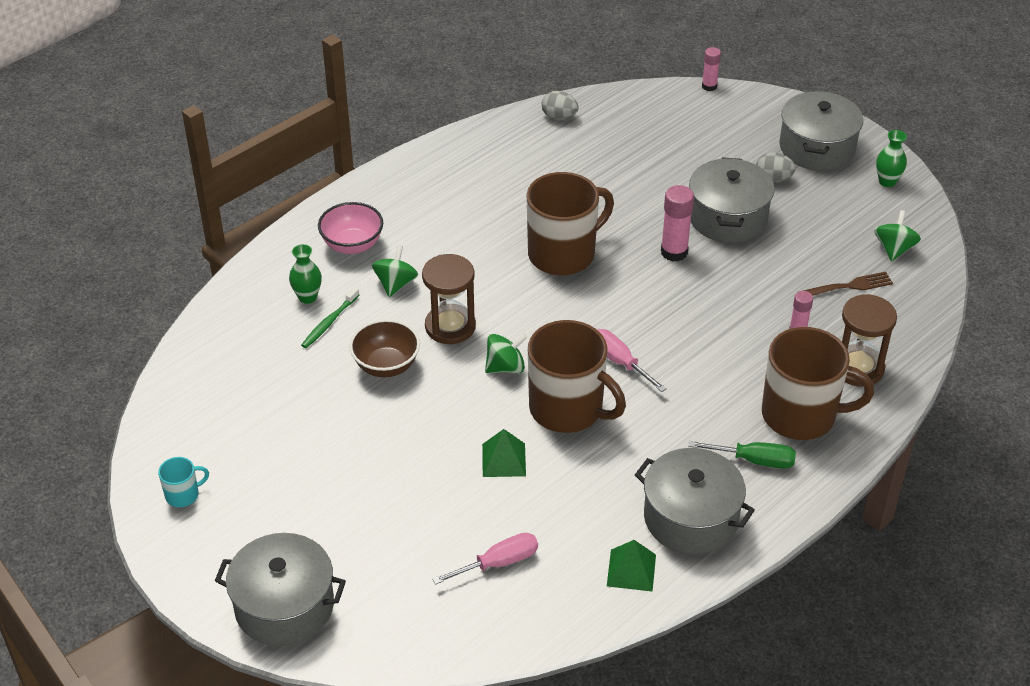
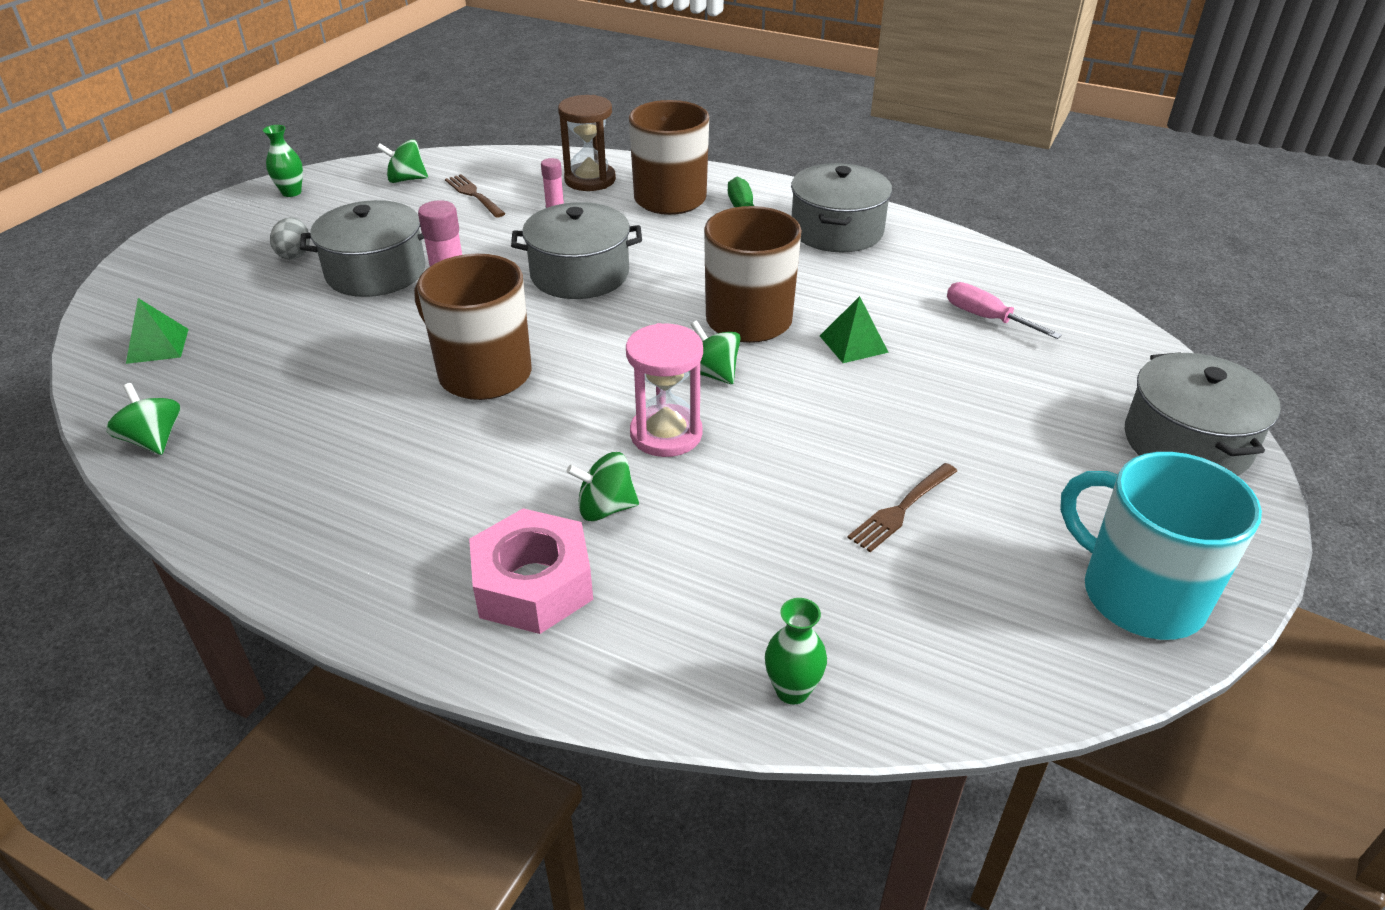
camera: 110 degrees left, 5 degrees down
(183, 495) = (1139, 594): turquoise mug -> turquoise mug, size x2.31
(307, 297) = (679, 598): green vase -> green vase (792, 690)
(317, 415) = (902, 508): none -> brown fork
(329, 322) = (721, 554): green toothbrush -> none
(352, 245) = (533, 584): pink bowl -> pink nut
(386, 366) = (771, 471): brown bowl -> none
(450, 326) = (666, 434): brown hourglass -> pink hourglass
(559, 117) = (153, 440): grey egg -> green spinning top
(619, 362) = (656, 300): pink screwdriver -> none
(631, 570) = (923, 249): green pyramid -> green pyramid (157, 346)
(709, 86) = (84, 323): pink glue stick -> none
(817, 147) = (229, 235): grey pot -> grey pot (580, 274)

